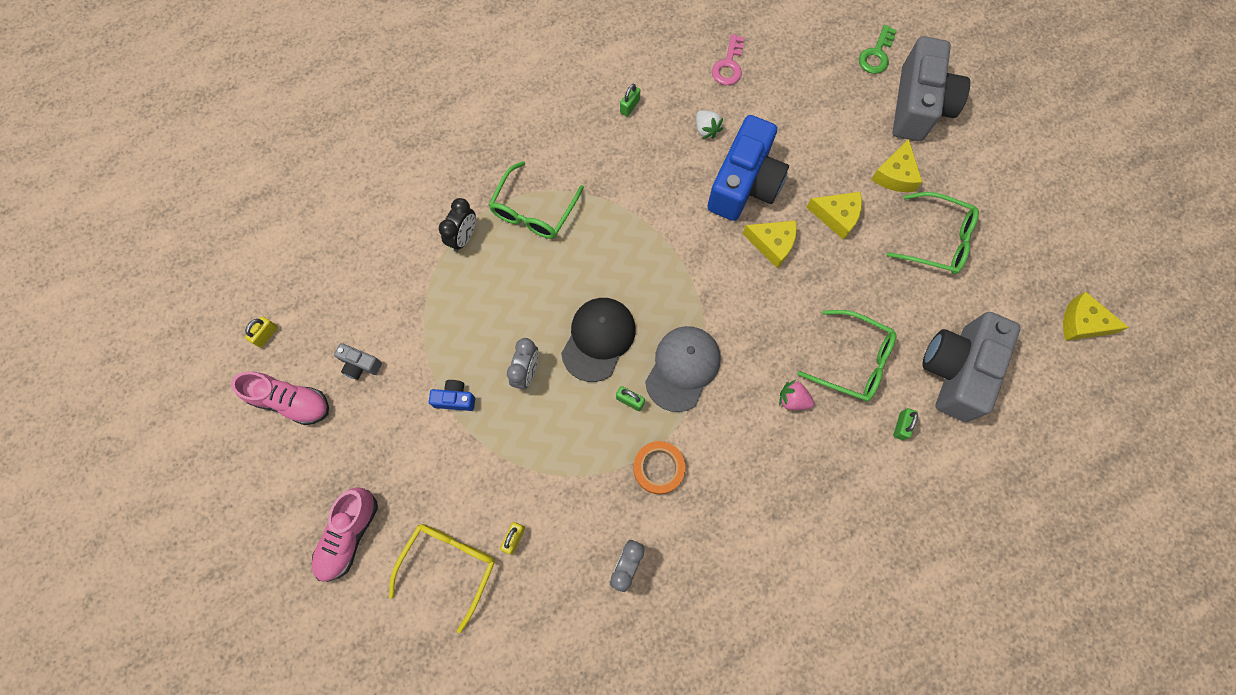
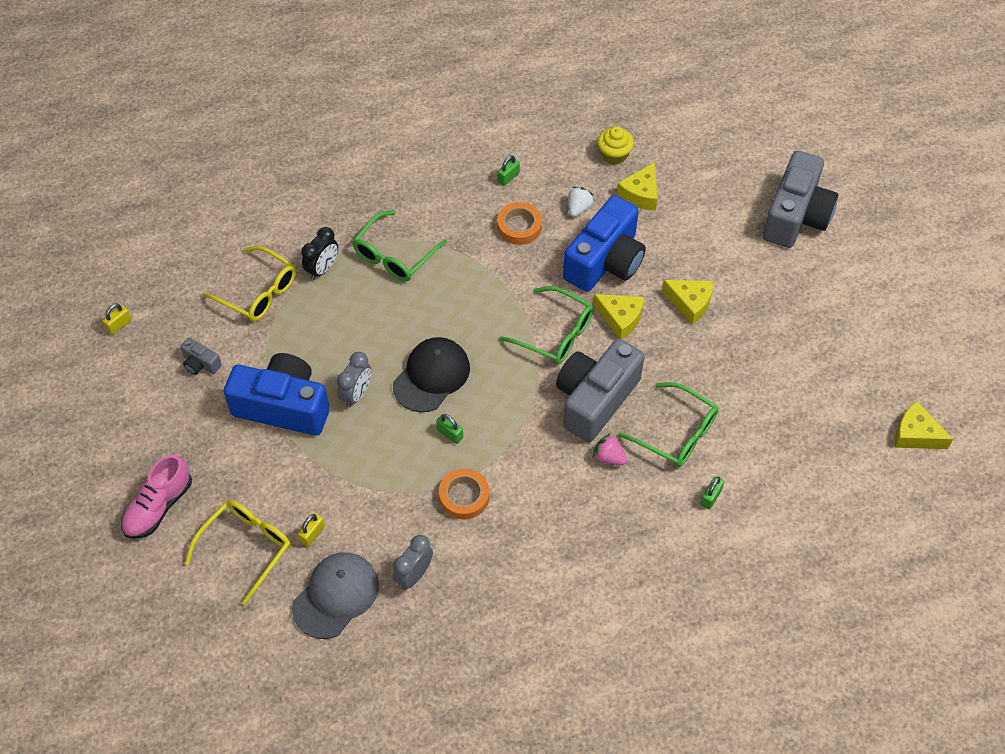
camera: 10 degrees right, 15 degrees down
(291, 401) = (130, 385): pink shoe -> none
(403, 274) = (258, 292): none -> yellow glasses
(455, 399) = (283, 406): blue camera -> blue camera, size x2.38
(652, 159) = (519, 226): none -> orange tape
(683, 368) = (507, 414): grey cap -> grey cap (336, 596)
(706, 130) = (578, 208): white strawberry -> white strawberry turned 135 degrees counterclockwise
(728, 65) = (614, 155): pink key -> yellow cupcake
(876, 54) = (764, 165): green key -> none
(895, 175) = (757, 275): yellow cheese -> yellow cheese (640, 194)
(937, 240) = (786, 338): green glasses -> green glasses (555, 333)
(956, 370) = (777, 457): grey camera -> grey camera (595, 399)

